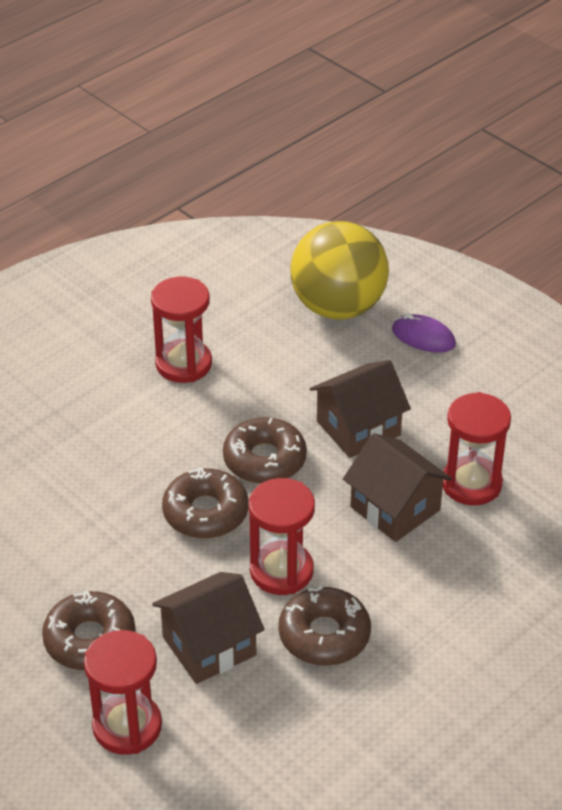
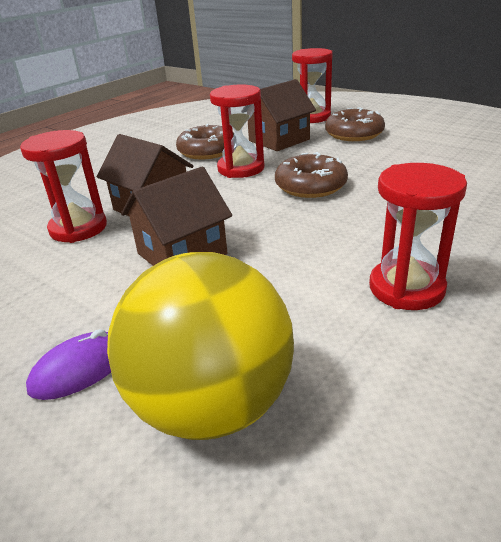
camera: 175 degrees right, 10 degrees down
(264, 460) = (273, 220): brown donut -> none
(423, 337) = (80, 369): purple mouse -> purple mouse turned 60 degrees counterclockwise

